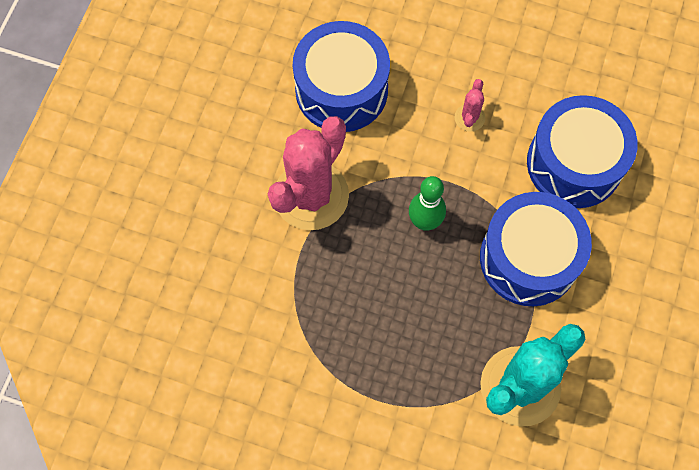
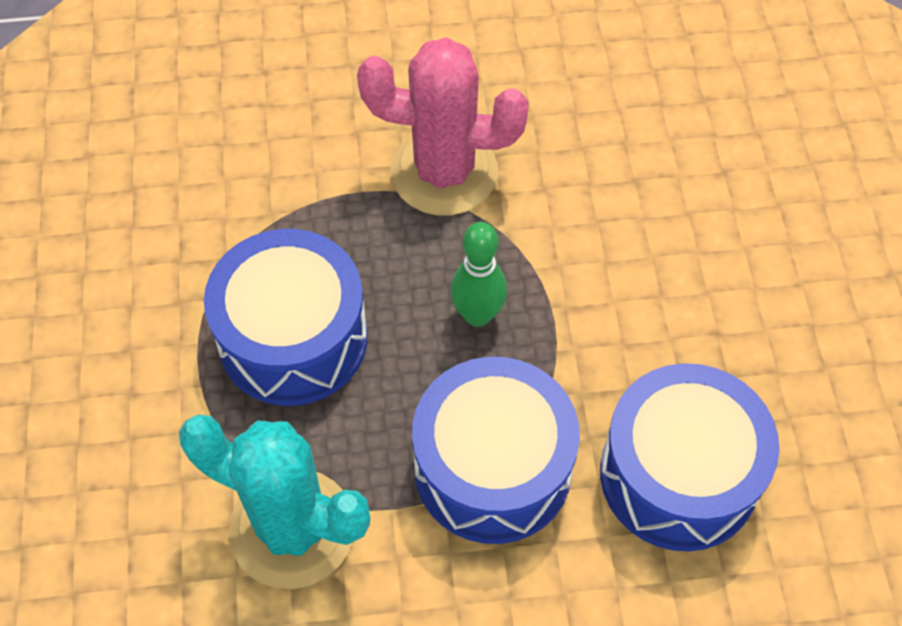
camera: 65 degrees right, 10 degrees down
(341, 90) = (613, 146): blue drum -> blue drum (293, 338)
(469, 118) = (666, 310): pink cactus -> none

